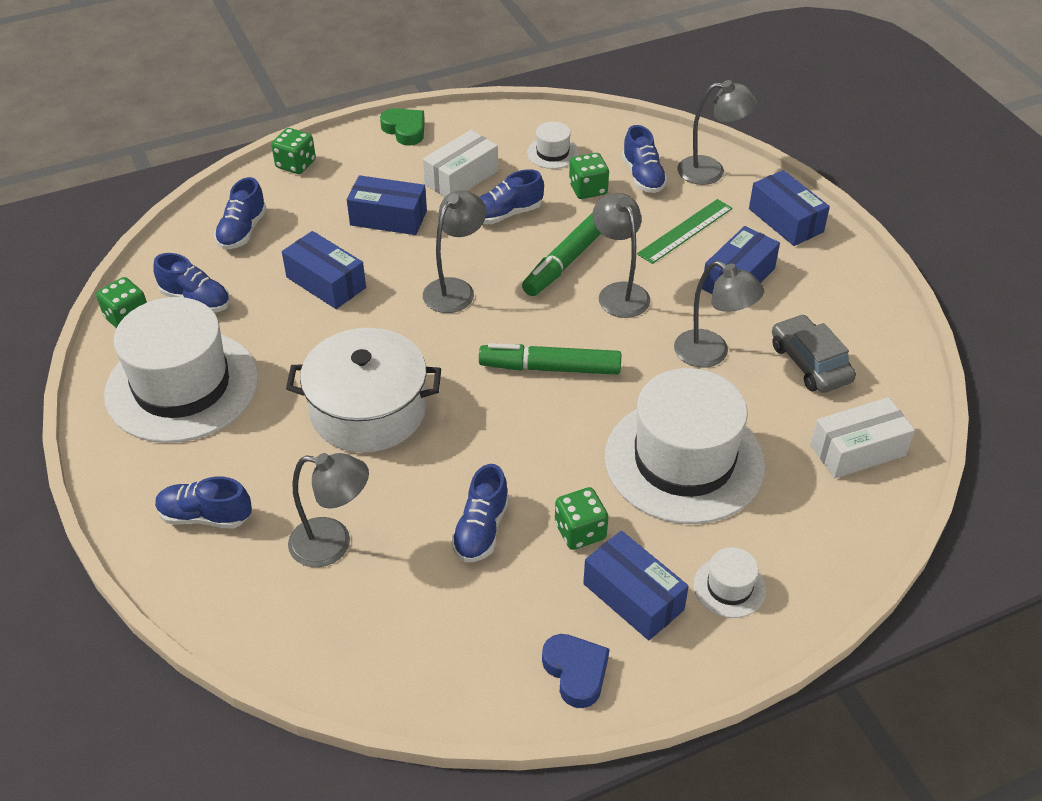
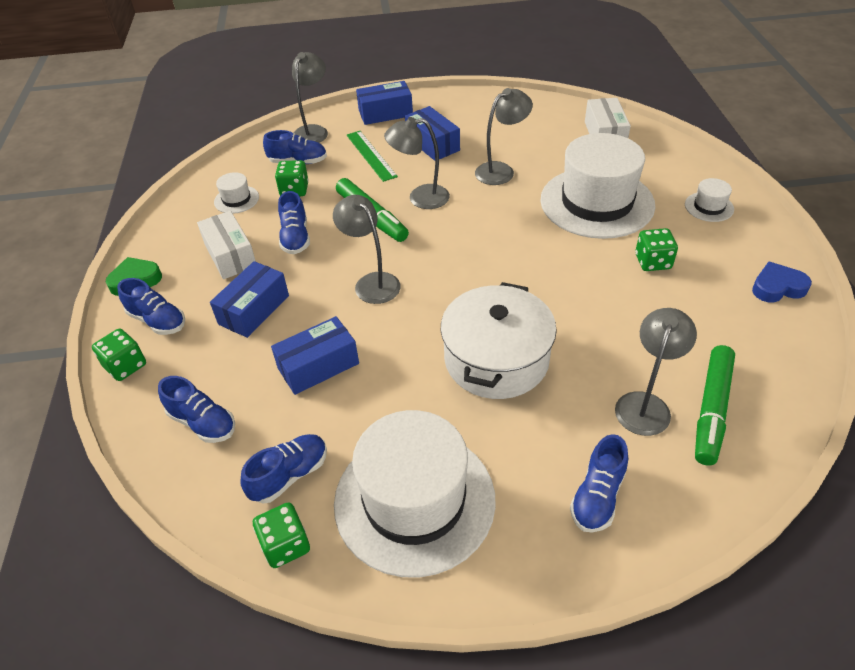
camera: 70 degrees left, 0 degrees up
(481, 529) = (643, 312): blue shoe -> blue shoe (157, 321)
(550, 368) = (486, 246): green marker -> green marker (711, 410)
(633, 597) = (714, 249): blue box -> none
(810, 363) = (524, 134): grey car -> none

